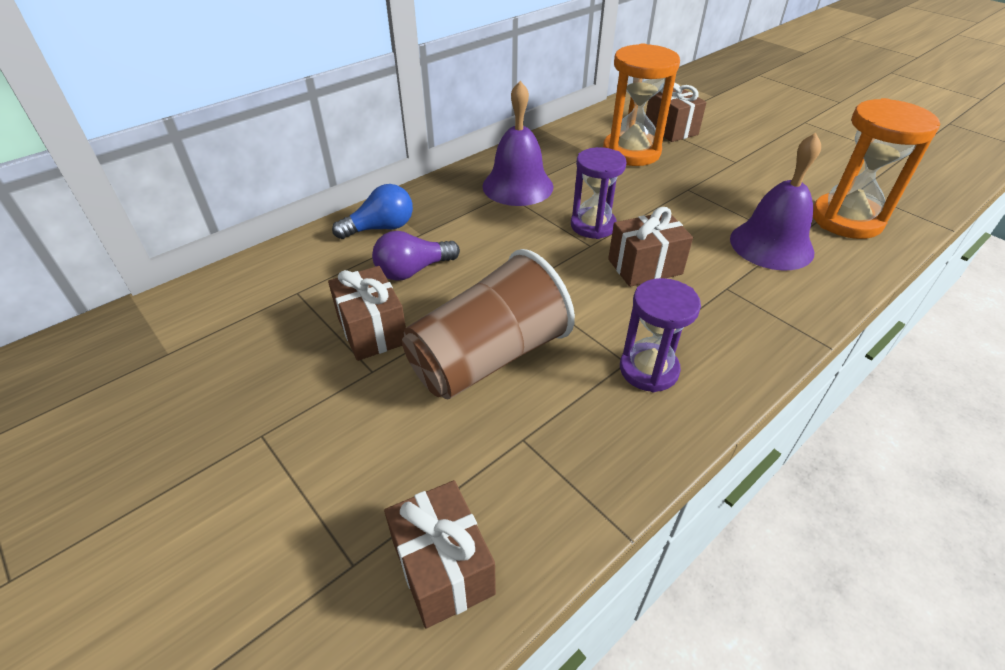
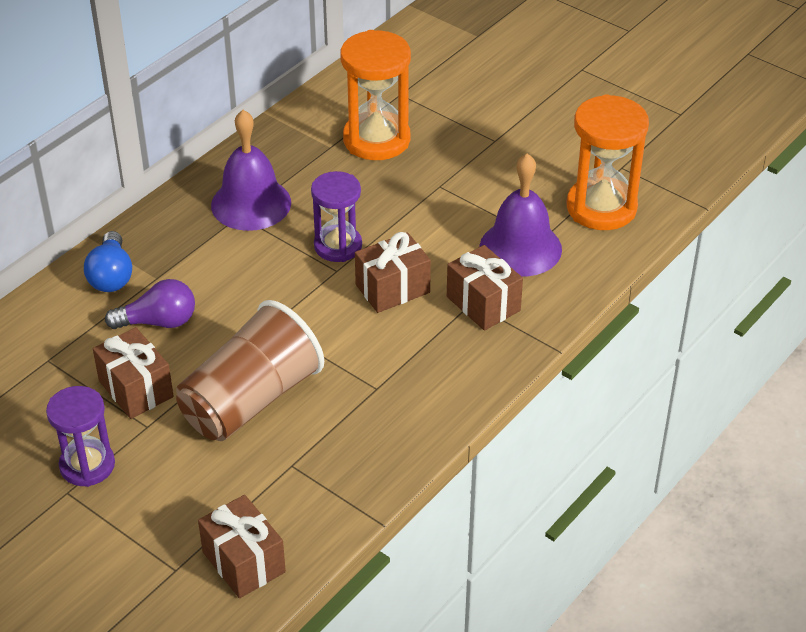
camera: 10 degrees left, 0 degrees up
(381, 228) = (111, 276): blue light bulb -> blue light bulb turned 120 degrees clockwise
(413, 270) = (159, 322): purple light bulb -> purple light bulb turned 150 degrees counterclockwise
(648, 370) = (396, 392): purple hourglass -> purple hourglass (87, 465)
(670, 129) = (422, 98): brown gift -> brown gift (483, 304)

